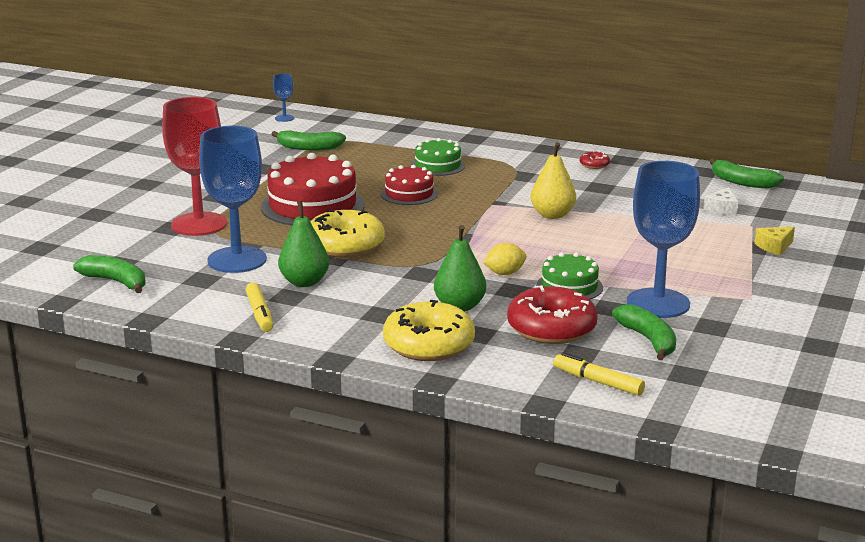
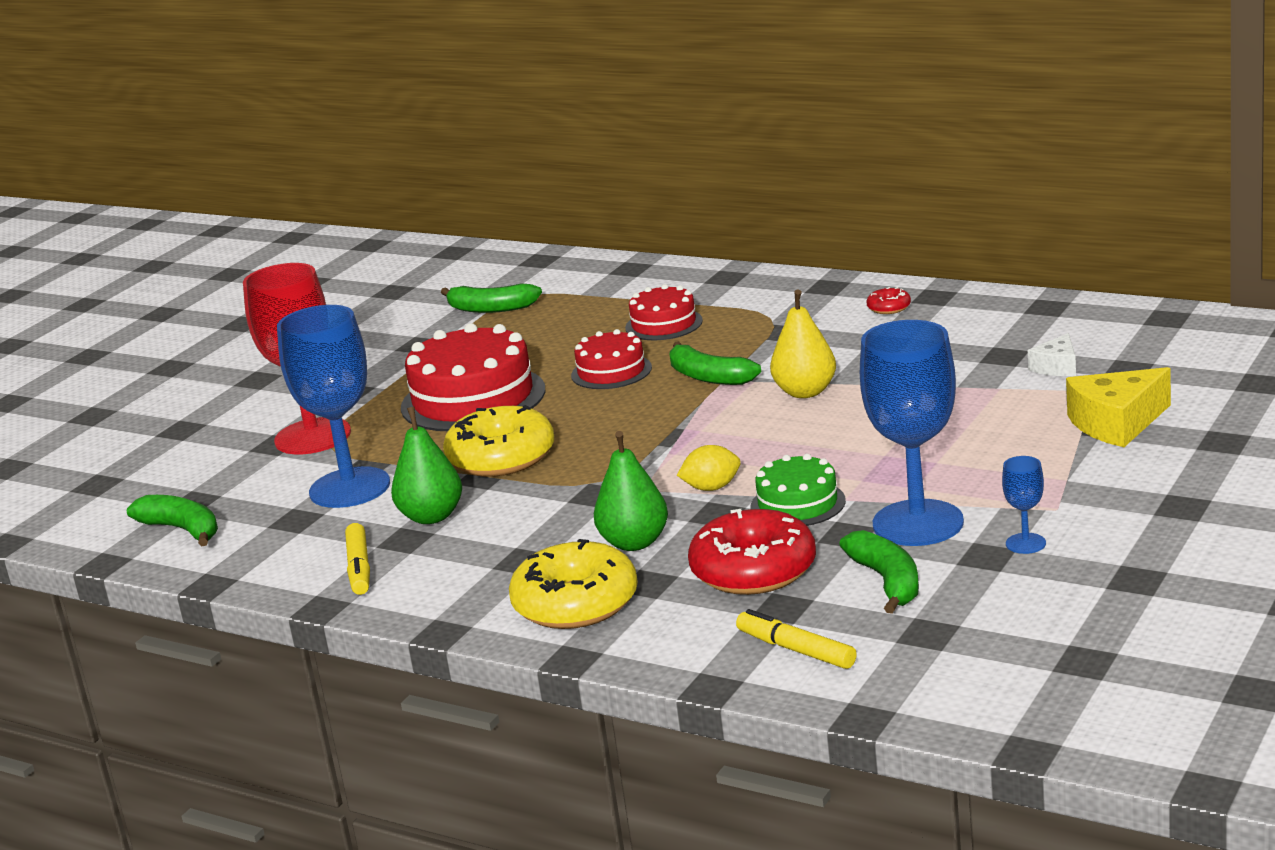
camera: 10 degrees right, 0 degrees up
(284, 118) = (469, 264): blue goblet -> blue goblet (1025, 543)
(438, 165) = (663, 324): green cake -> red cake
(742, 182) = (1100, 321): green banana -> green banana (709, 377)
(774, 246) = (1117, 423): yellow cheese -> yellow cheese, size x1.76

